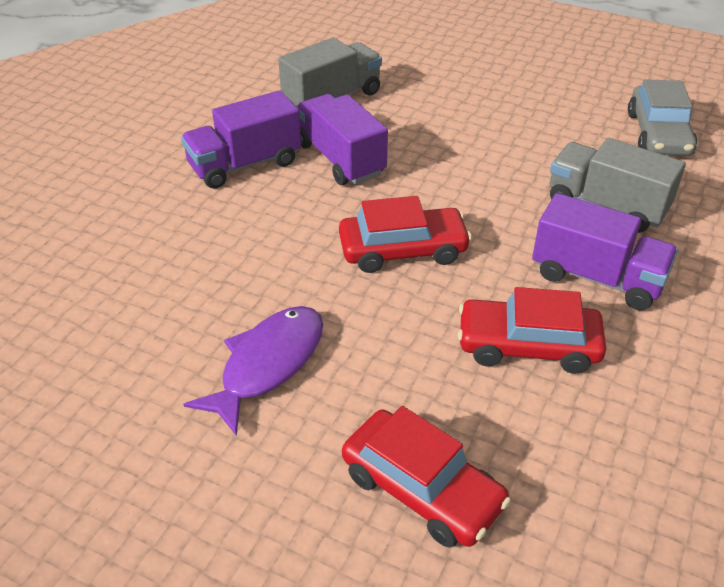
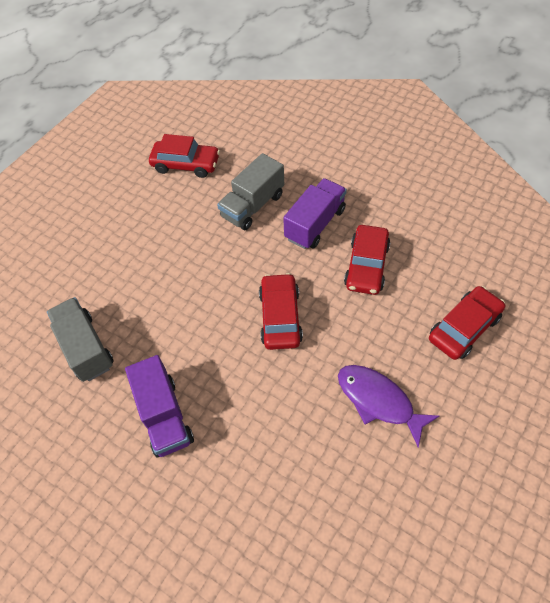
camera: 80 degrees left, 15 degrees up
(340, 159) = (172, 347): purple truck -> none
(658, 134) = (186, 164): grey car -> red car

